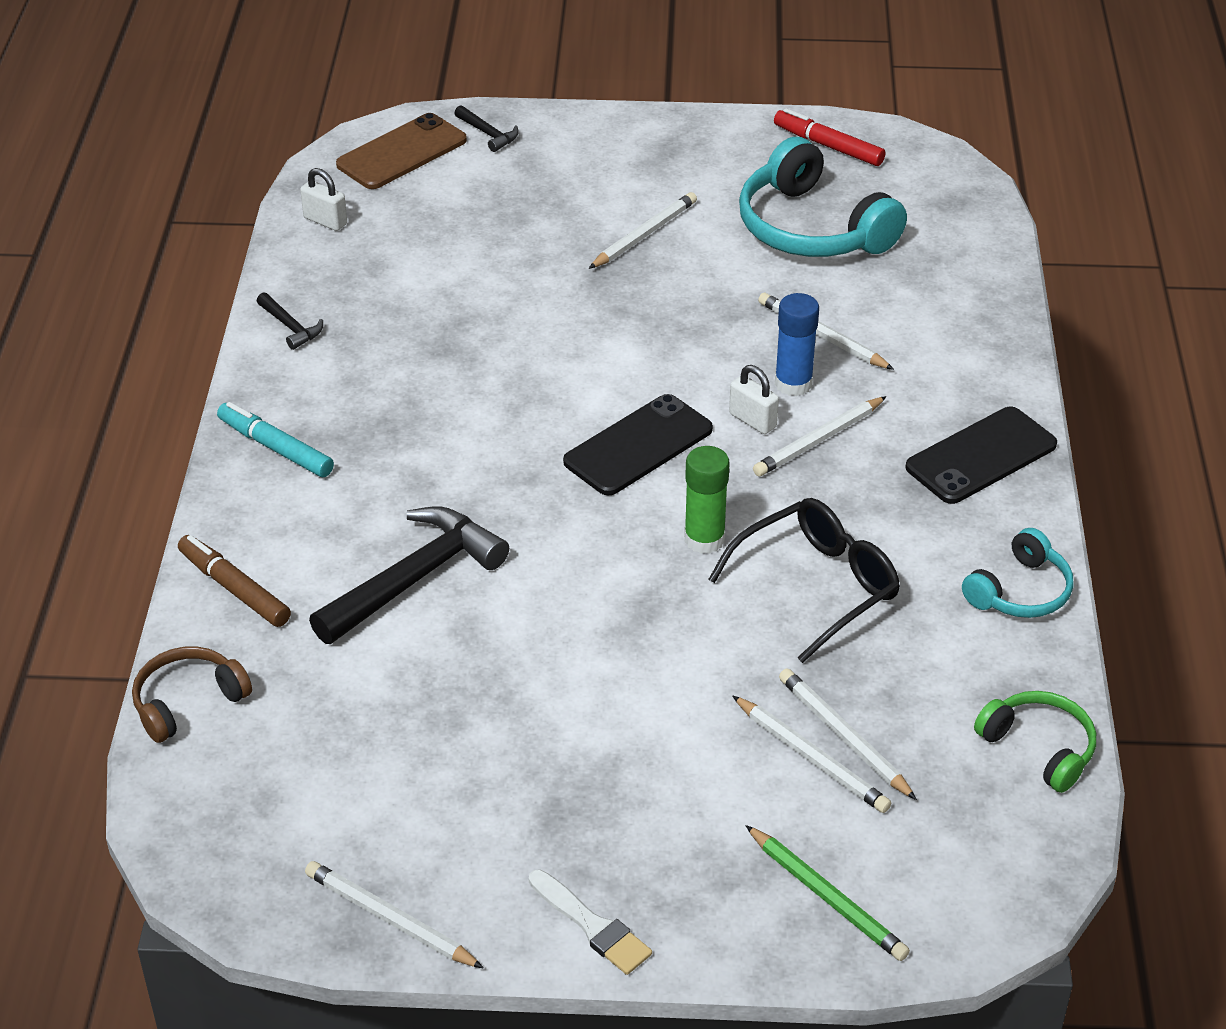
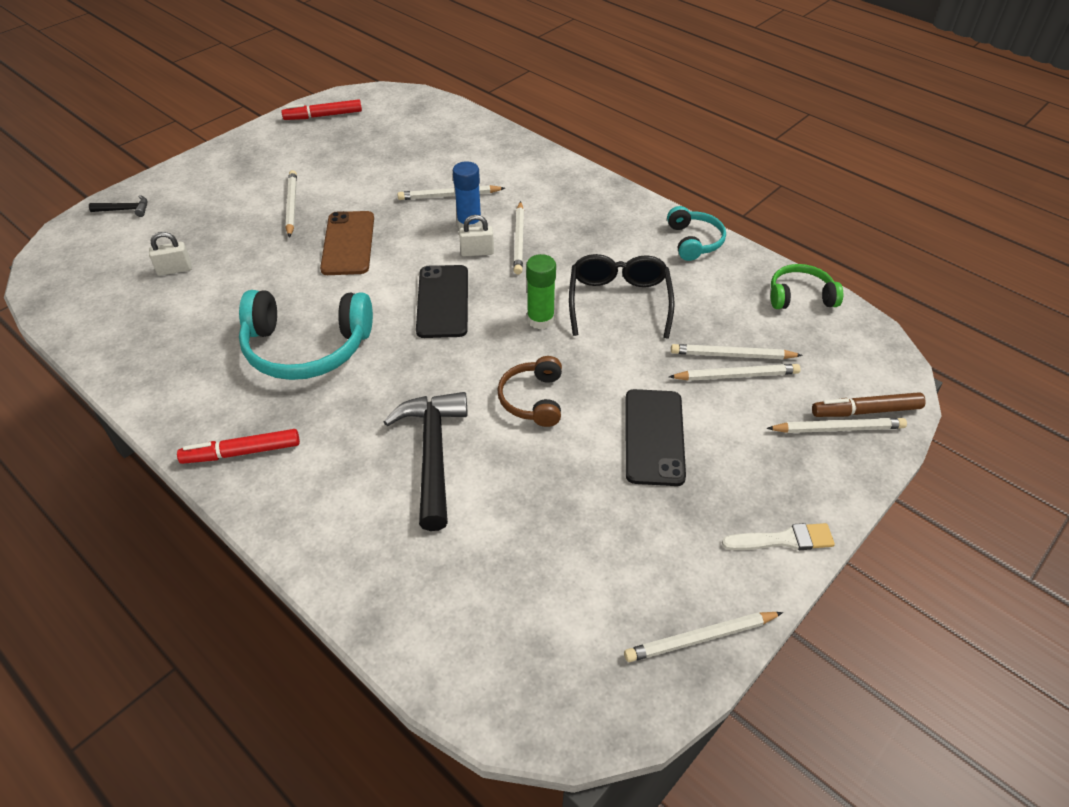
camera: 50 degrees left, 5 degrees up
(188, 702) = (409, 638): brown headphones -> brown headphones (533, 399)
(234, 588) = (337, 549): brown marker -> brown marker (865, 411)
(276, 448) = (242, 452): turquoise marker -> red marker
(290, 327) = (149, 382): black hammer -> none
(325, 221) = (84, 312): white padlock -> white padlock (175, 270)
(402, 152) = (82, 249): brown phone -> brown phone (348, 243)
(812, 228) = (371, 154): turquoise headphones -> turquoise headphones (306, 348)
(827, 897) = (838, 429): green pencil -> white pencil
(981, 456) = (593, 199): black phone -> black phone (654, 437)

